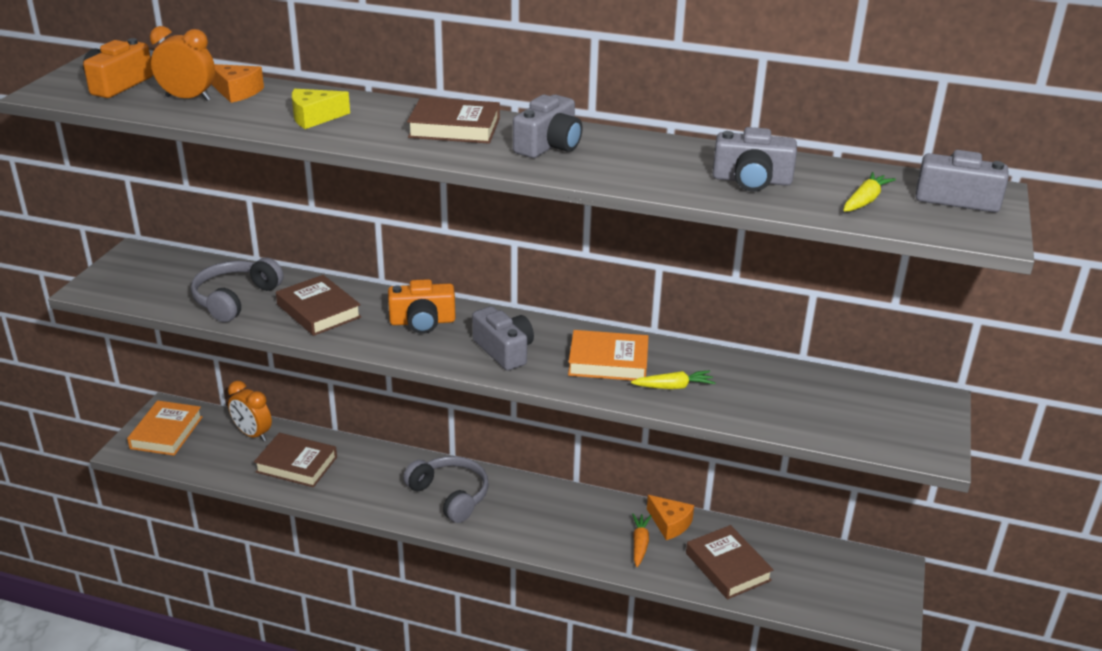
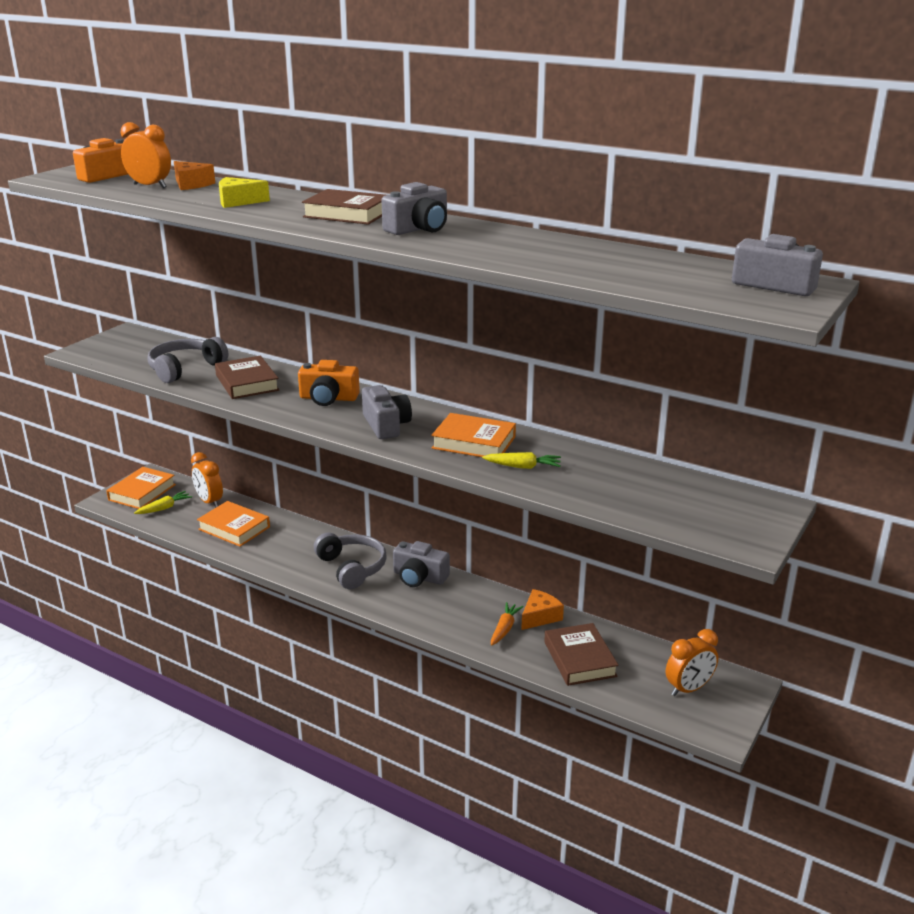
camera: 15 degrees right, 5 degrees down
(296, 464) = (234, 528): brown book -> orange book
(670, 524) = (540, 617): orange cheese -> orange cheese turned 105 degrees counterclockwise
(751, 180) = (583, 260): grey camera -> grey camera (419, 577)
(843, 582) = (688, 689): none -> orange clock
(865, 201) = (680, 280): yellow carrot -> yellow carrot (164, 508)

